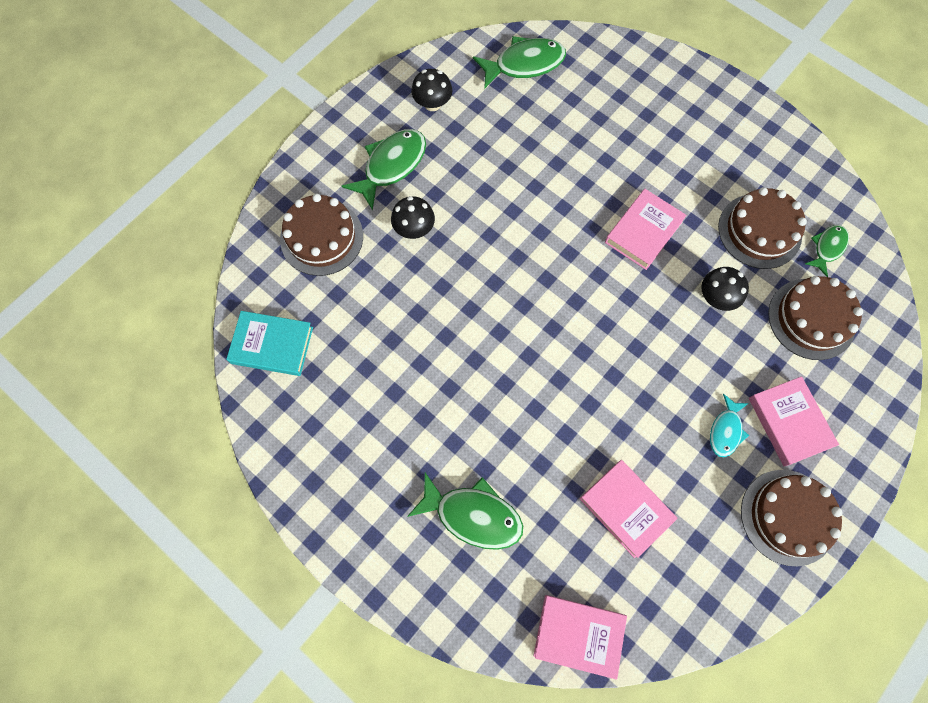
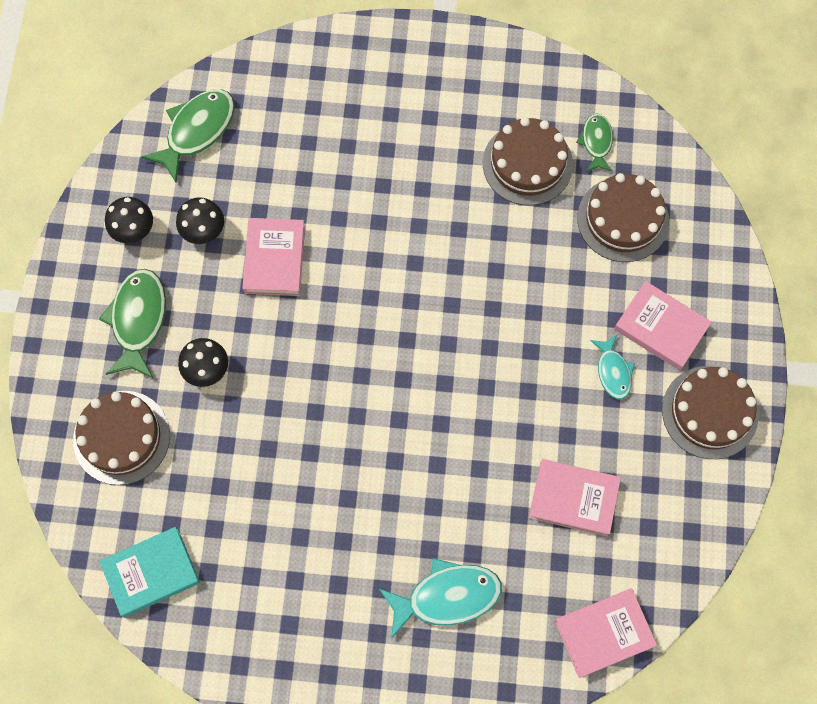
camera: 35 degrees left, 0 degrees up
(473, 515) = (447, 597): green fish -> turquoise fish
(643, 232) = (424, 232): pink book -> pink book (274, 259)
(716, 298) = (529, 254): black mushroom -> black mushroom (203, 231)

